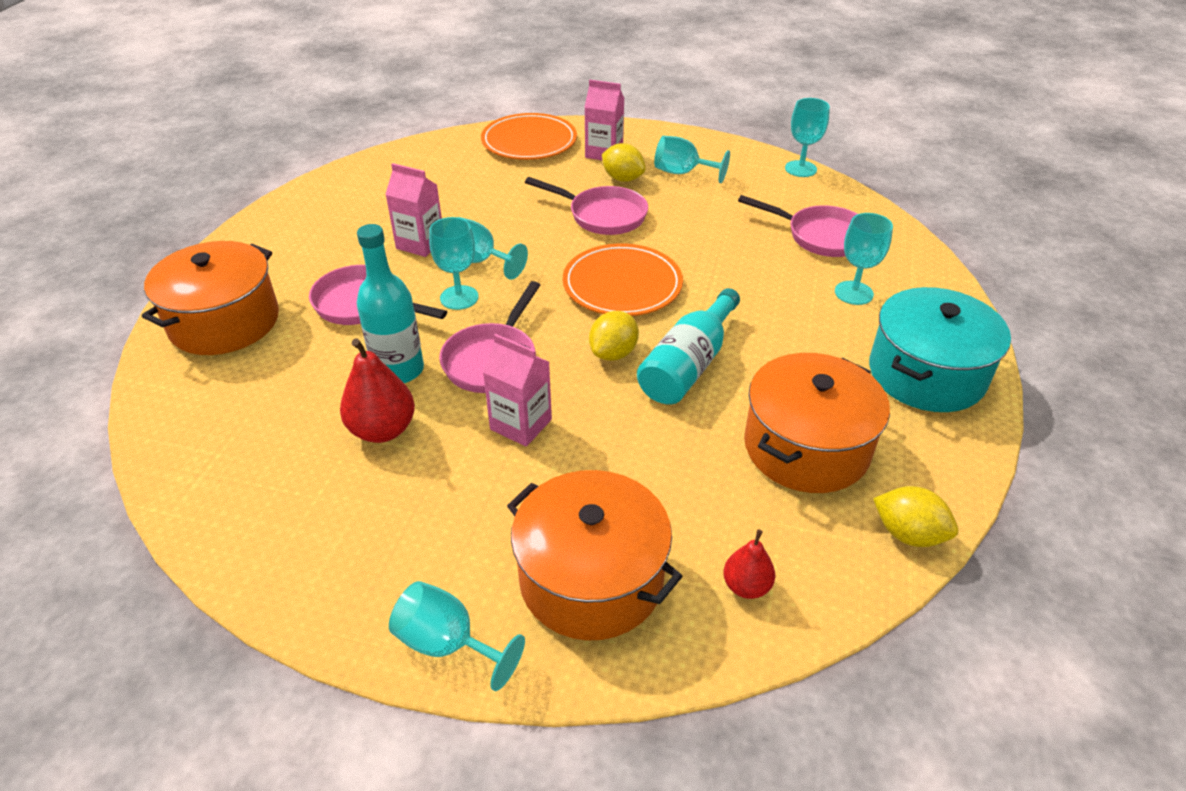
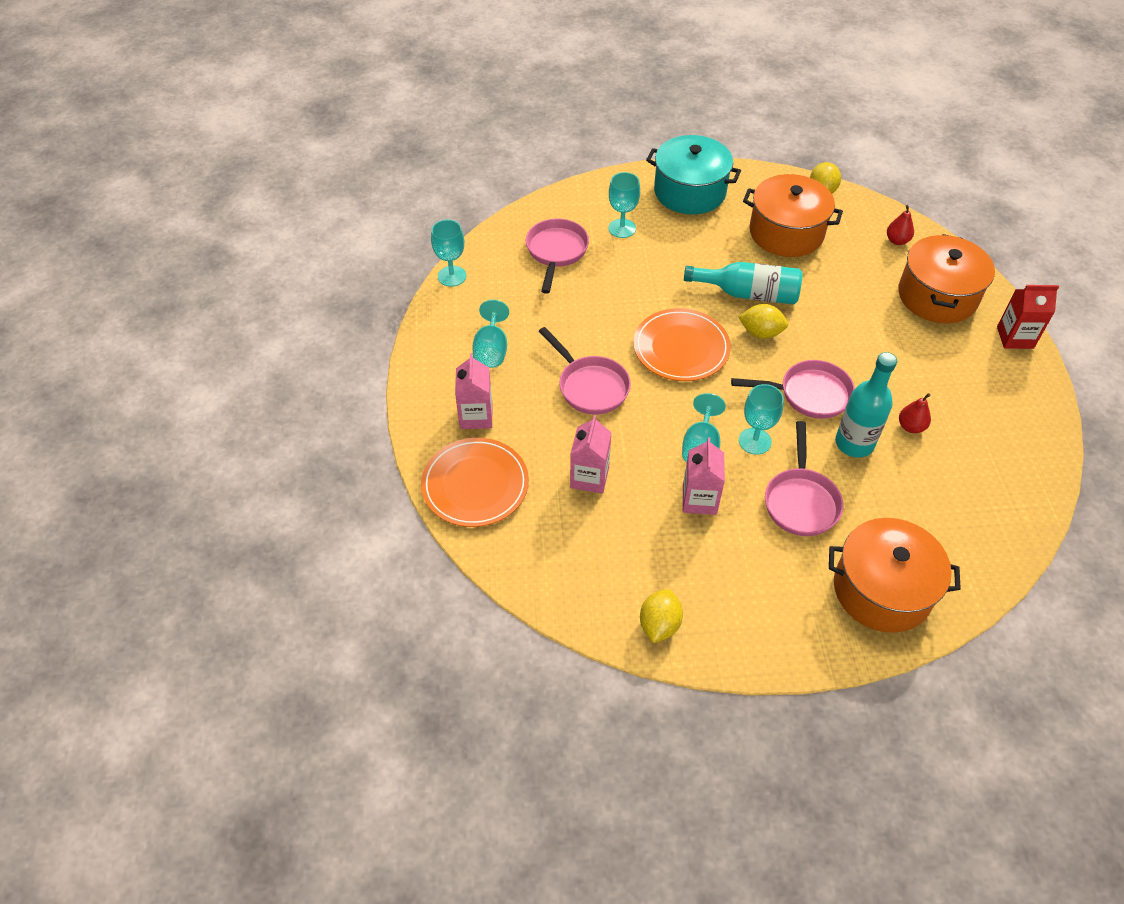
camera: 110 degrees left, 10 degrees up
(382, 430) = (911, 427): red pear -> red pear, size x0.60
(447, 644) = (1015, 337): turquoise goblet -> red carton
(521, 424) = (856, 359): pink carton -> pink carton (589, 477)
(602, 215) = (590, 386): pink pan -> pink pan turned 135 degrees clockwise
(622, 179) = (520, 389): yellow lemon -> yellow lemon (659, 625)

